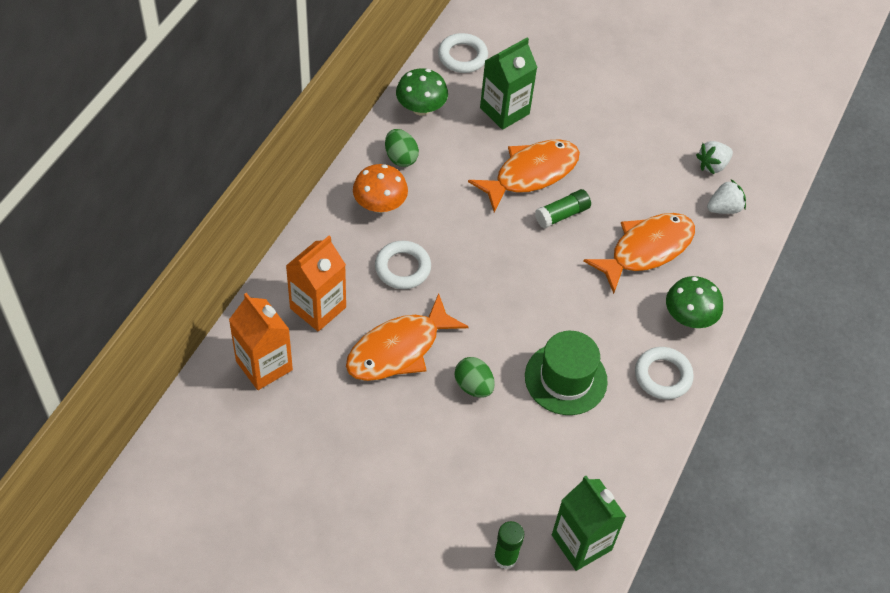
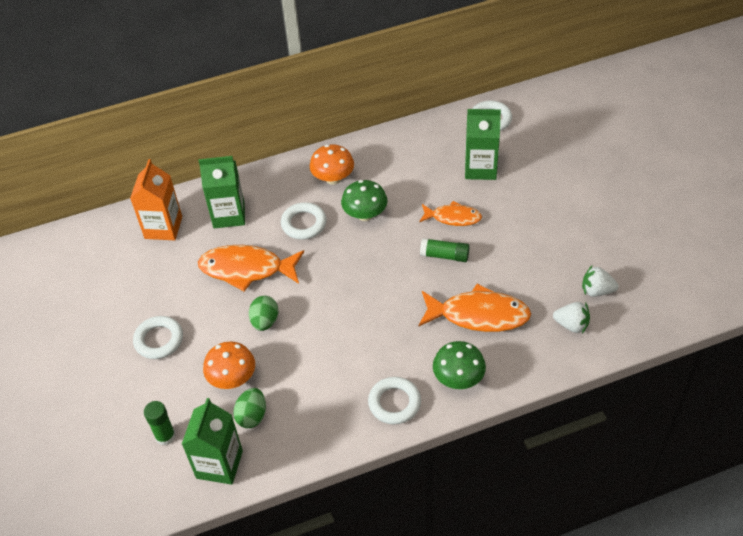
camera: 50 degrees right, 5 degrees down
(318, 308) = (229, 215): orange carton -> green carton
(394, 477) = (159, 340): none -> white ring
(400, 157) = (378, 158): green egg -> green egg (252, 416)
(421, 108) = (425, 136): green mushroom -> green mushroom (365, 215)
(505, 459) = (232, 378): none -> orange mushroom
(531, 174) = (453, 217): orange fish -> orange fish, size x0.61
(565, 378) = (327, 358): green hat -> none

